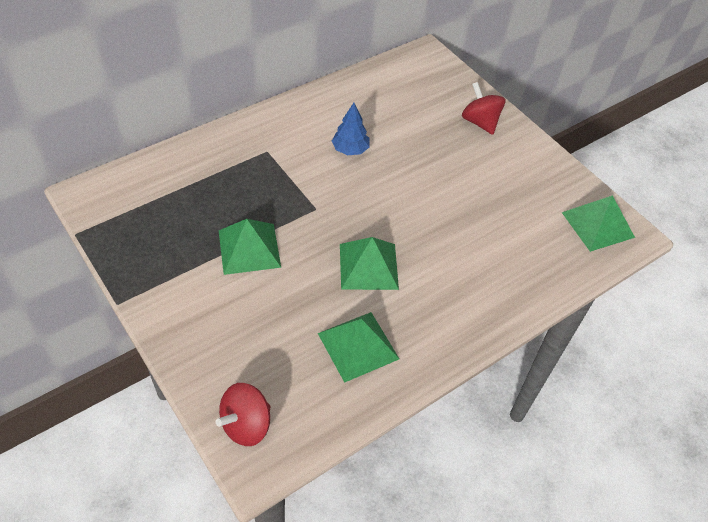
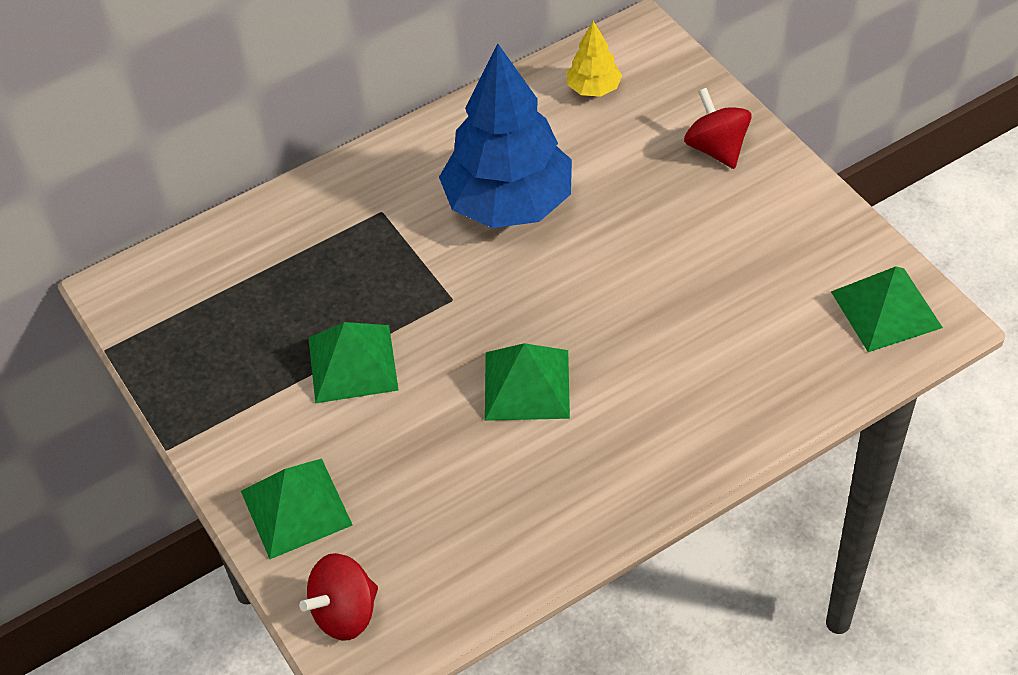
camera: 10 degrees right, 0 degrees up
(350, 150) = (508, 204): blue tree -> blue tree, size x2.25
(358, 346) = (505, 502): green pyramid -> green pyramid (295, 507)
(400, 83) = (593, 89): none -> yellow tree

